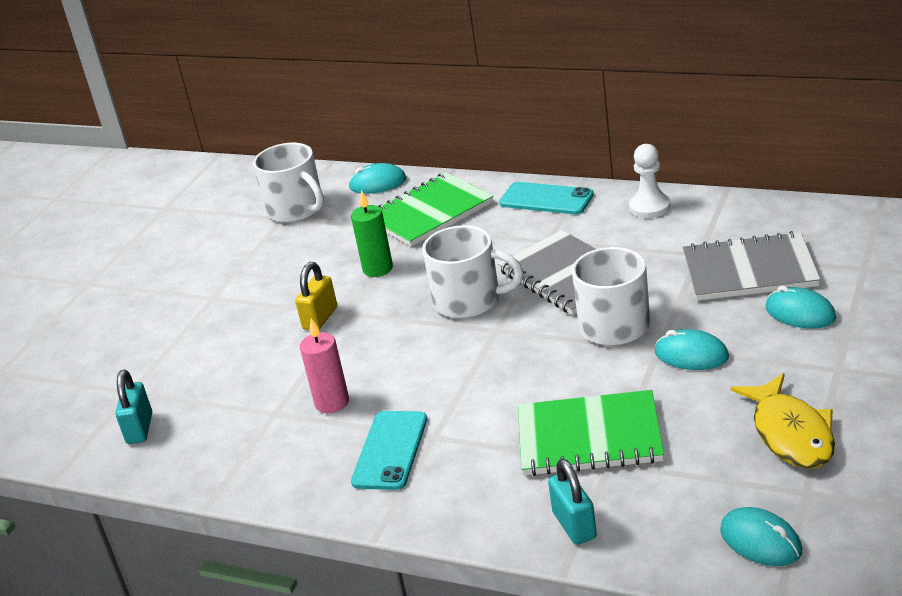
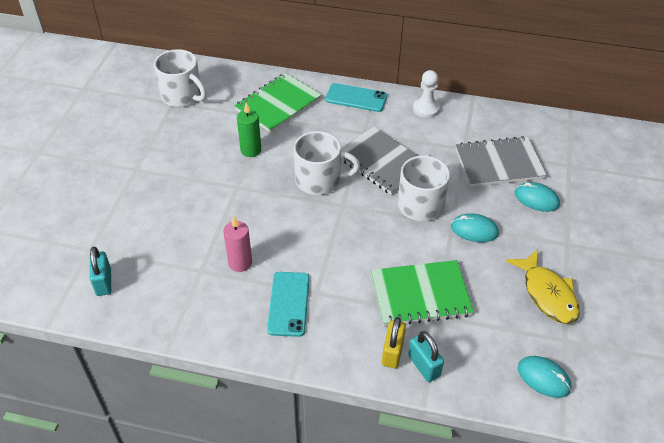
camera: 15 degrees left, 15 degrees up
(320, 318) = (218, 190): yellow padlock -> yellow padlock (392, 352)
(378, 183) = (237, 77): turquoise mouse -> none

